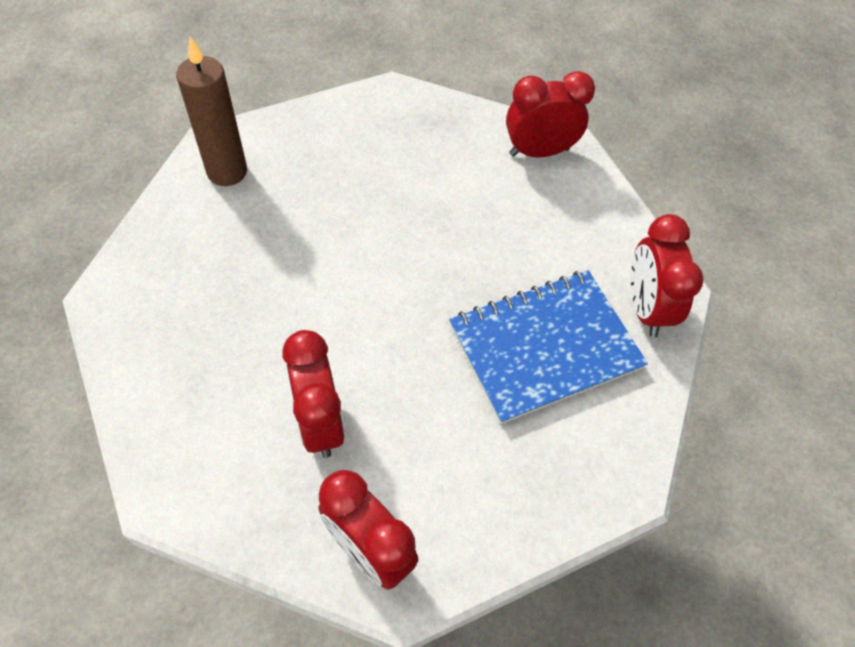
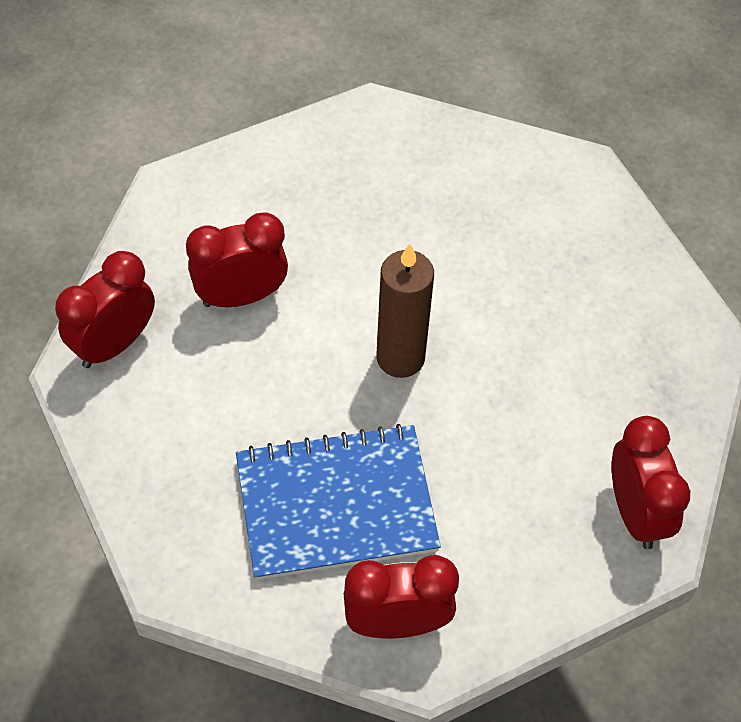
camera: 90 degrees right, 0 degrees up
(227, 171) = (545, 185): brown candle -> brown candle (400, 357)
(544, 347) = (336, 504): blue notebook -> blue notebook turned 75 degrees counterclockwise

